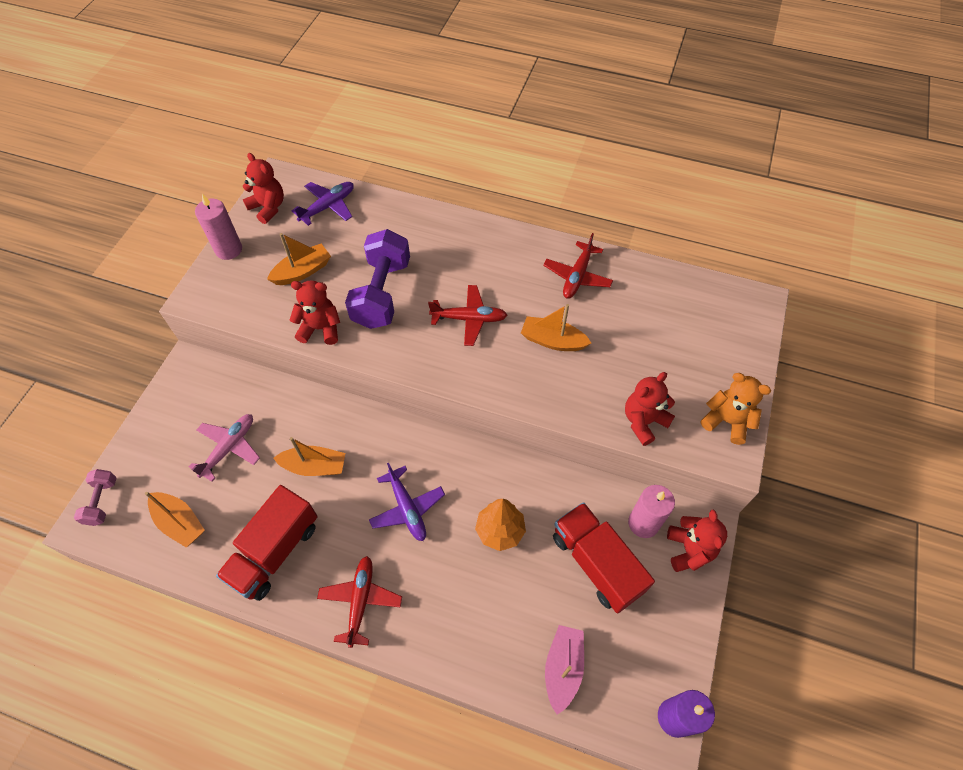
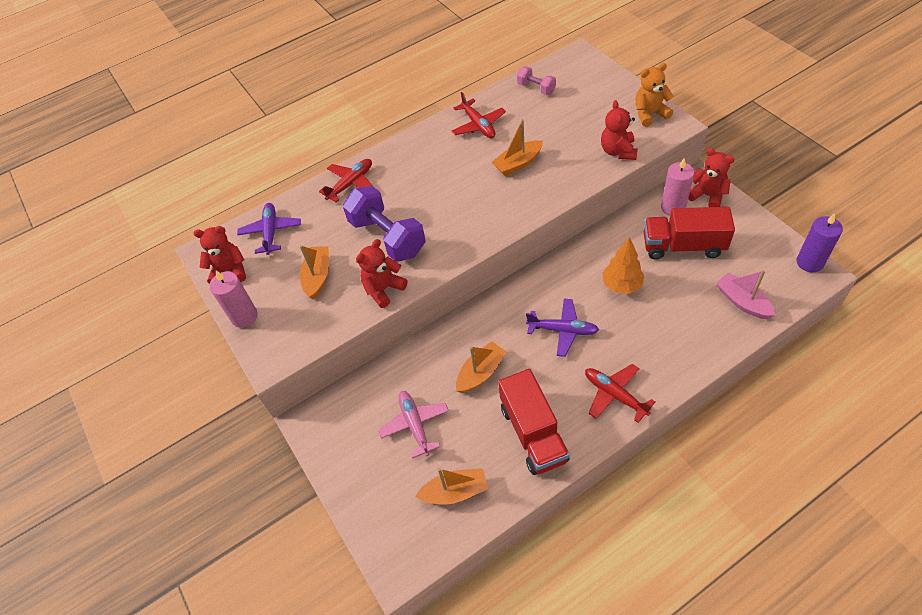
camera: 45 degrees left, 5 degrees down
(102, 502) = (386, 547): pink dumbbell -> pink dumbbell (536, 88)
(469, 319) = (459, 198): red plane -> red plane (351, 183)

